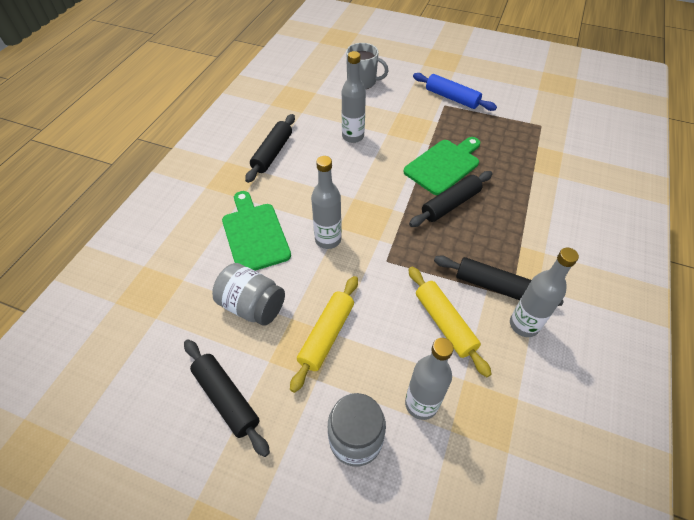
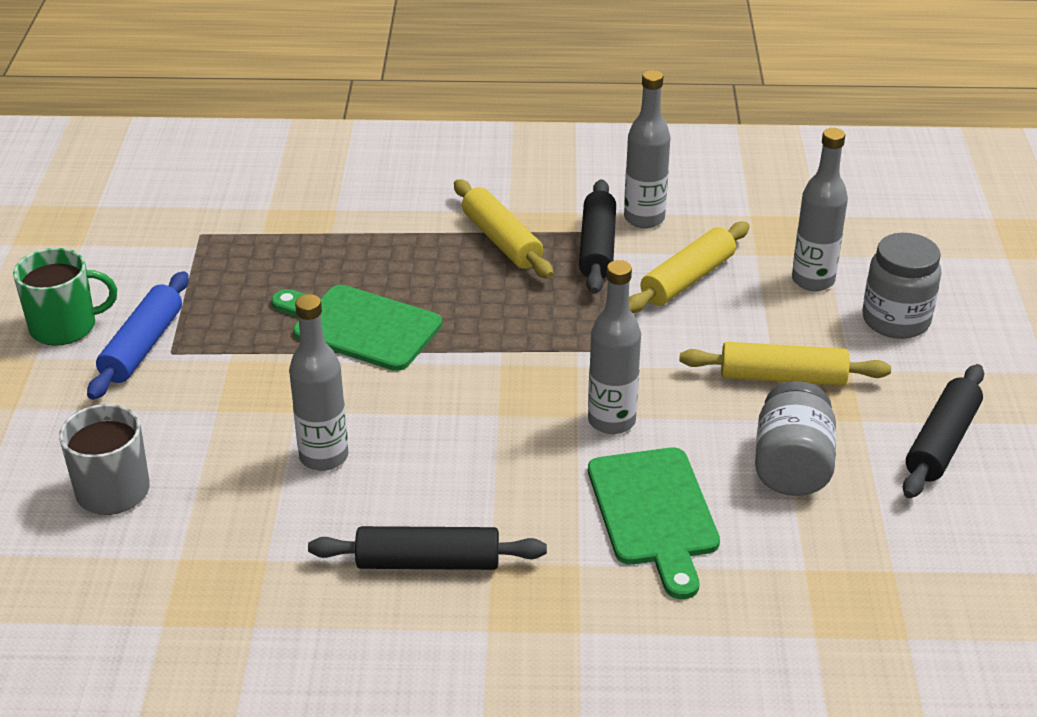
camera: 110 degrees left, 15 degrees down
(254, 234) = (654, 513): green cutting board -> green cutting board turned 60 degrees counterclockwise
(450, 204) = (456, 305): black rolling pin -> none
(473, 80) = (65, 326): none -> green mug
(511, 240) = (501, 240): none -> yellow rolling pin

